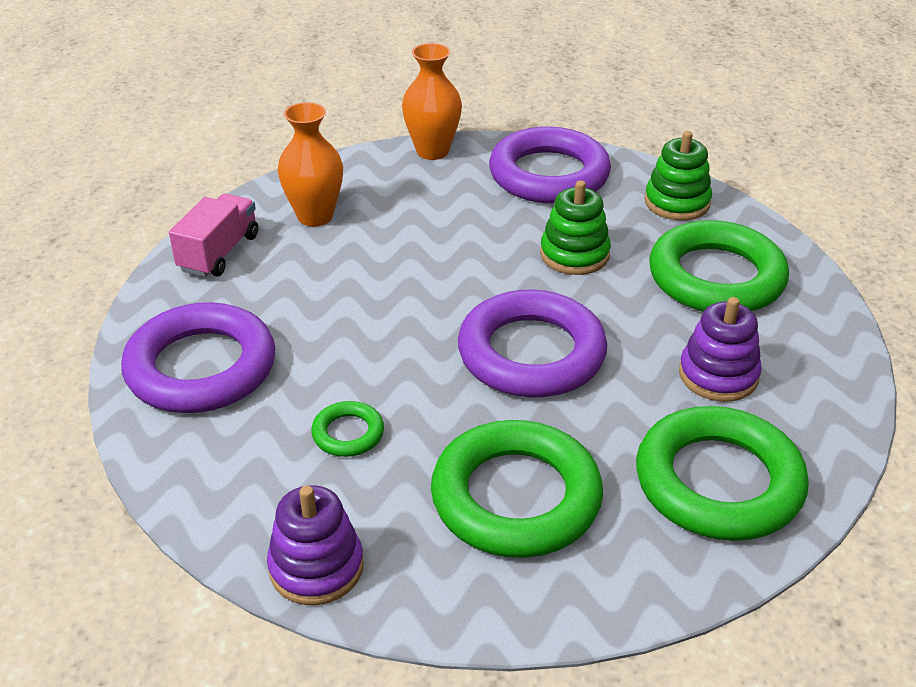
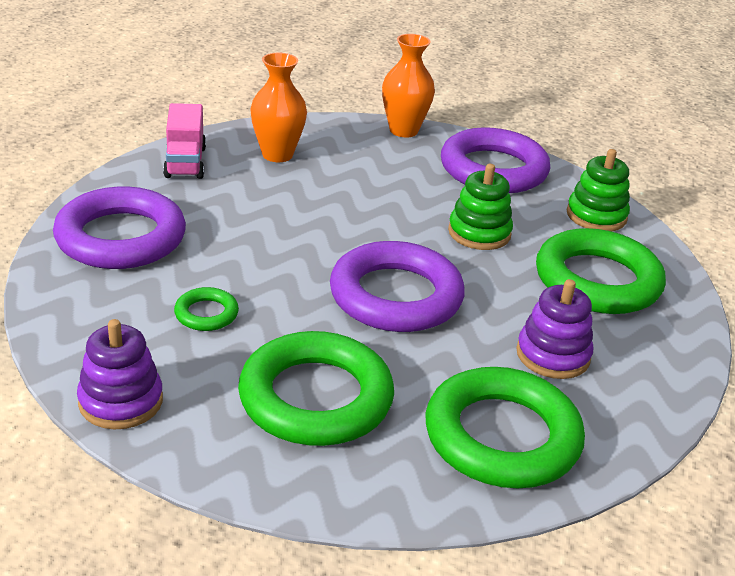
camera: 15 degrees right, 5 degrees down
(219, 253) = (185, 162): pink truck -> pink truck turned 135 degrees clockwise

